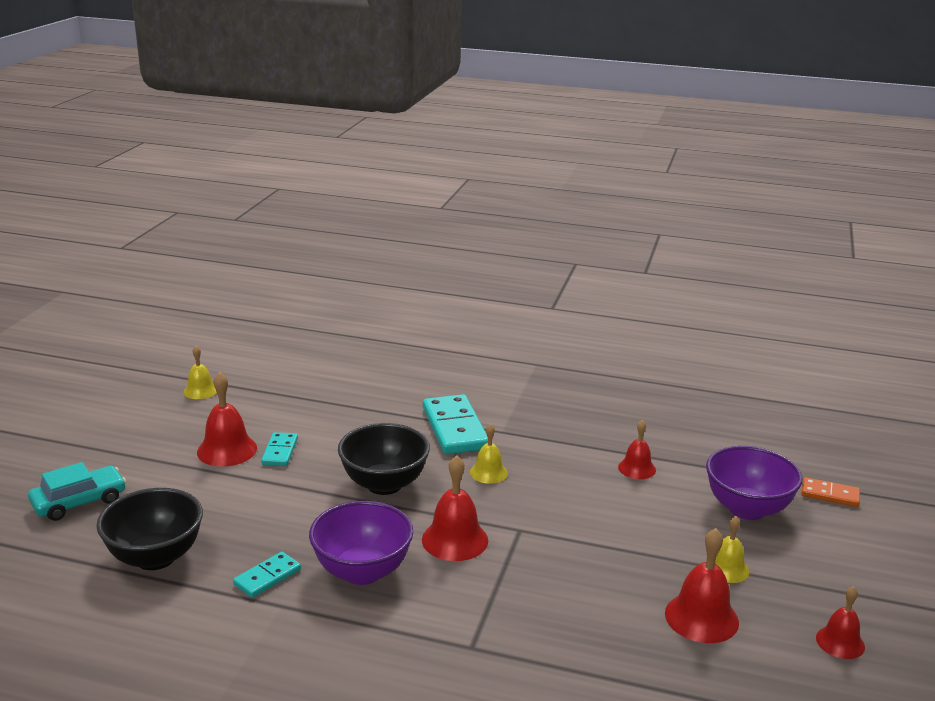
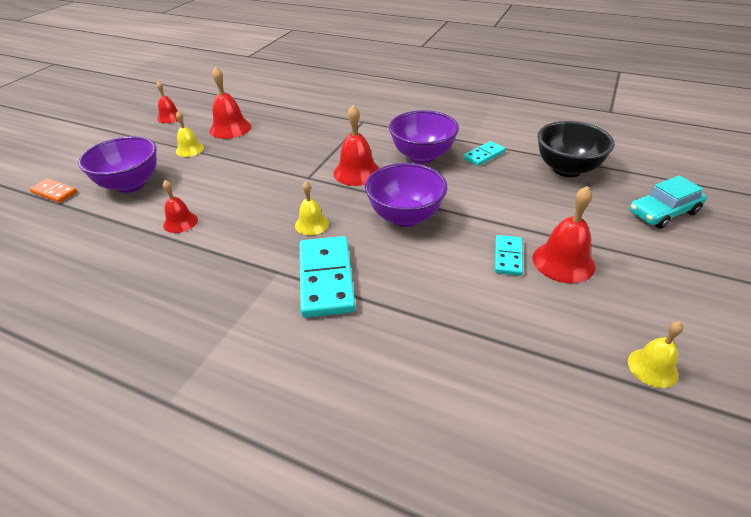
camera: 170 degrees left, 15 degrees up
(384, 484) = (405, 217): black bowl -> purple bowl

